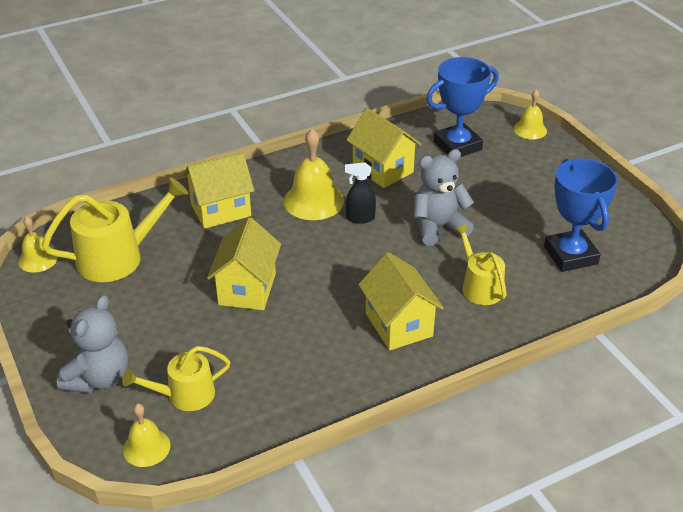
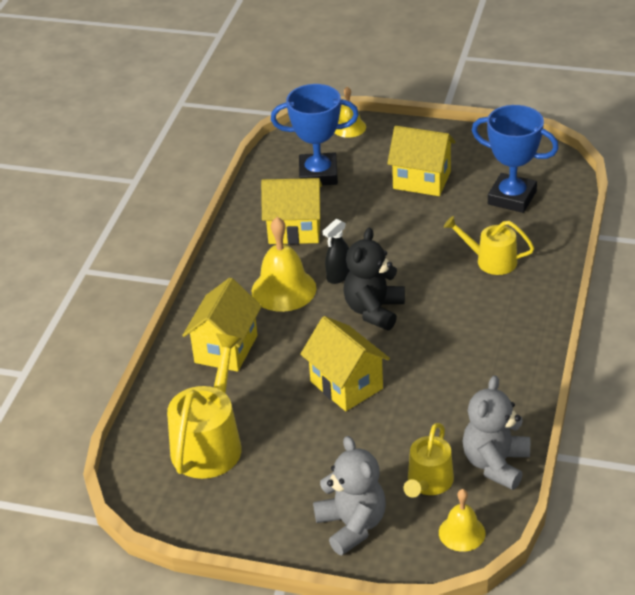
camera: 45 degrees left, 0 degrees up
(38, 259) = (146, 497): yellow bell -> none
(344, 257) = (374, 311): none -> black teddy bear
(399, 325) = (483, 325): yellow house -> yellow house (421, 180)
(438, 227) = (401, 242): grey teddy bear -> grey teddy bear (495, 464)
(457, 146) = (318, 174): blue trophy -> blue trophy turned 75 degrees clockwise

